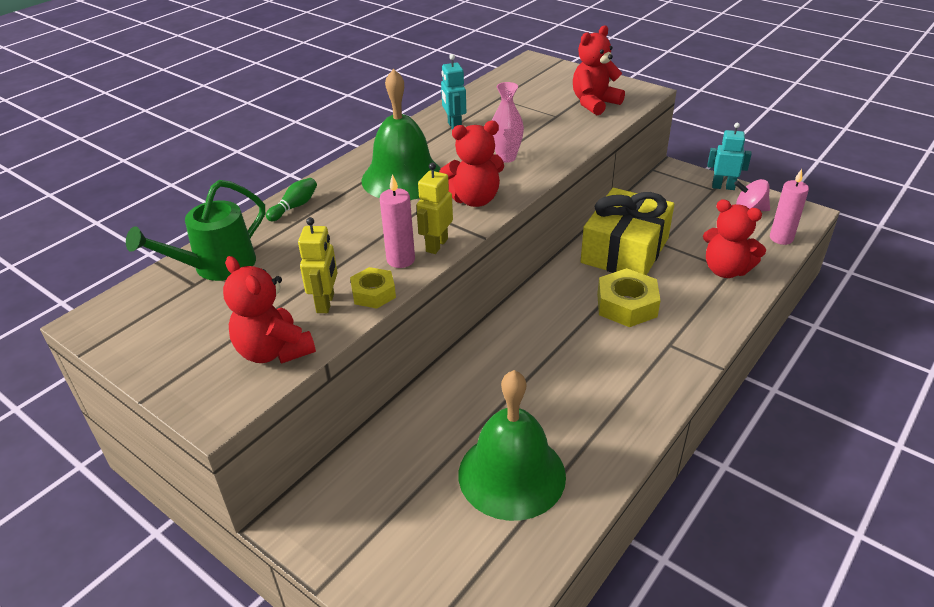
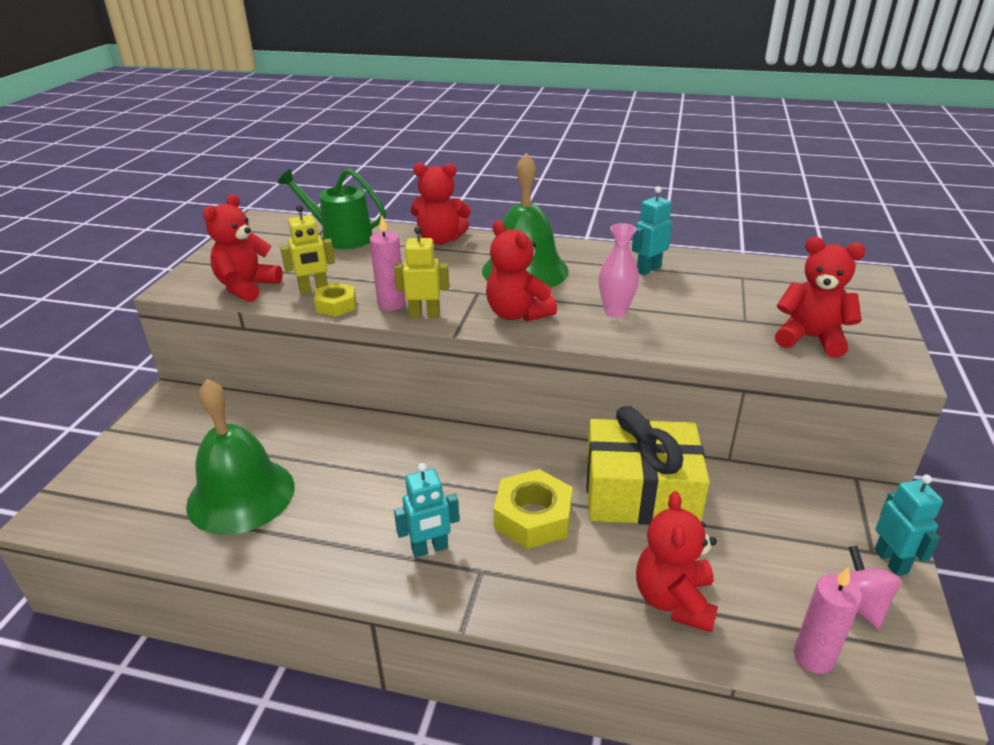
camera: 65 degrees right, 5 degrees down
(295, 207) = (440, 239): green bowling pin -> red teddy bear
(637, 365) = (430, 549): none -> turquoise robot

